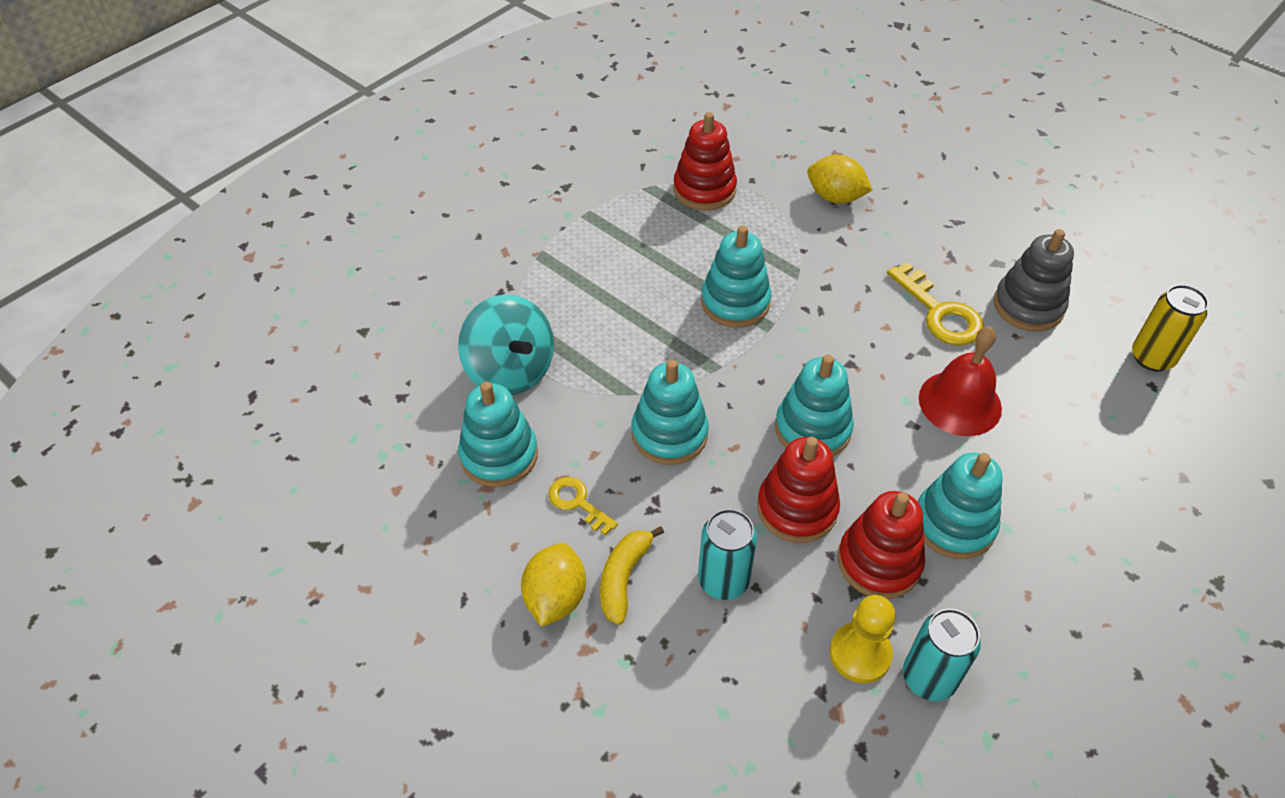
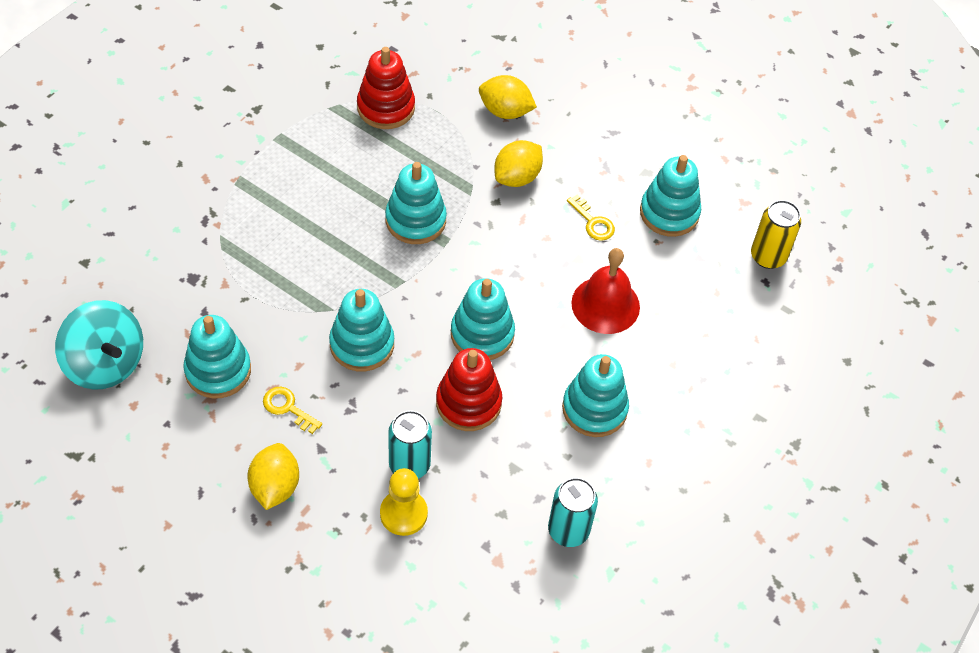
camera: 10 degrees left, 5 degrees up
(510, 371) = (221, 294): turquoise spinning top -> turquoise spinning top (105, 363)
(624, 578) = (329, 467): yellow banana -> none
(850, 263) = (517, 177): none -> yellow lemon
(860, 654) = (516, 515): yellow pawn -> yellow pawn (403, 513)
(879, 562) = (533, 443): red stacking toy -> none
(939, 312) = (593, 222): yellow key -> yellow key, size x0.60
(1028, 306) = (669, 213): grey stacking toy -> turquoise stacking toy

